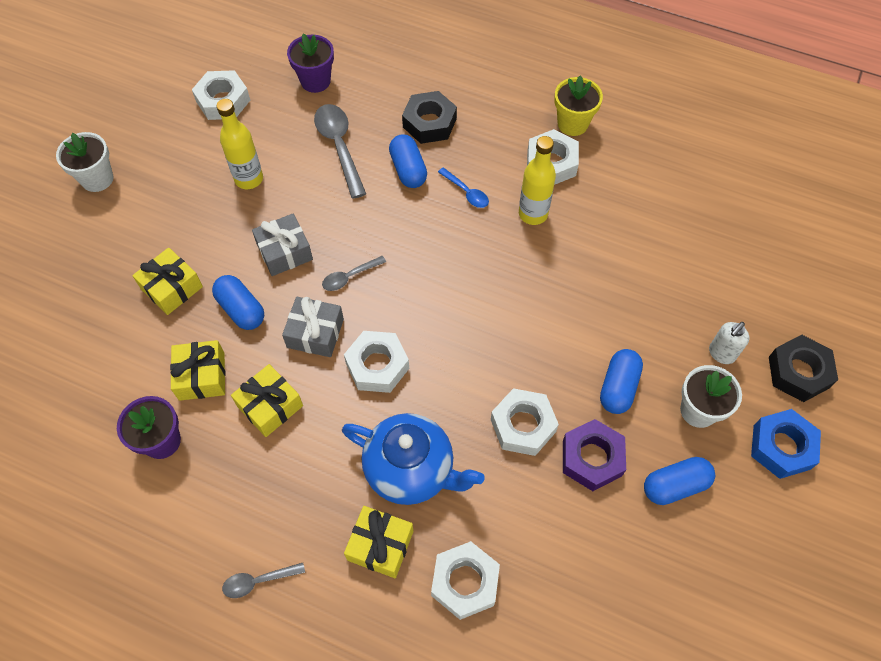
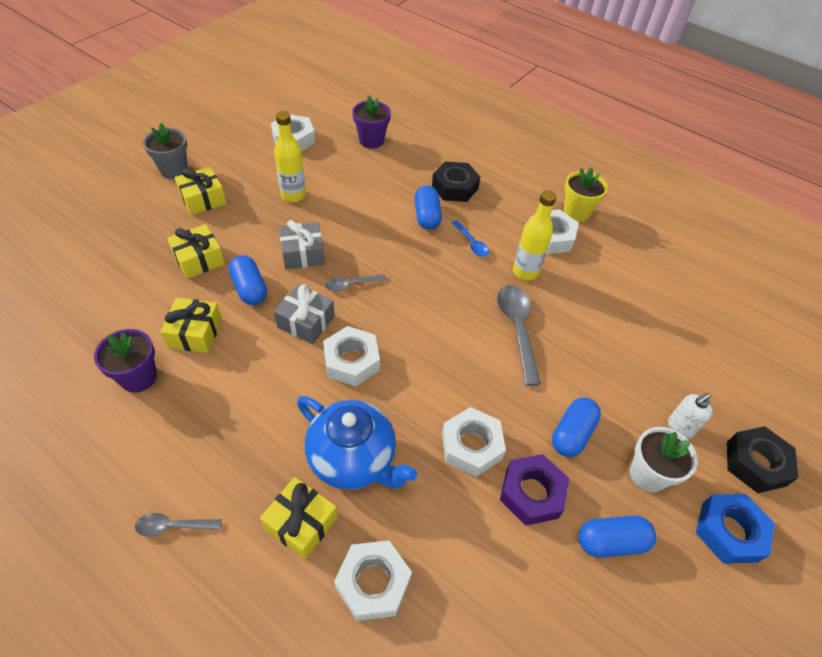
camera: 10 degrees right, 10 degrees down
(97, 179) = (174, 170): white flower pot -> grey flower pot
(270, 406) = (244, 371): yellow gift -> yellow gift (203, 199)
(339, 147) = (375, 188): grey spoon -> grey spoon (517, 329)

